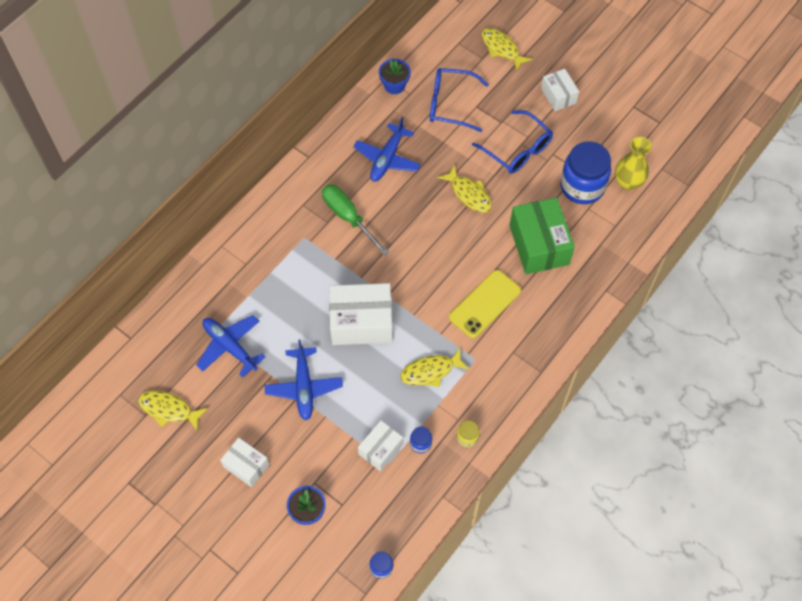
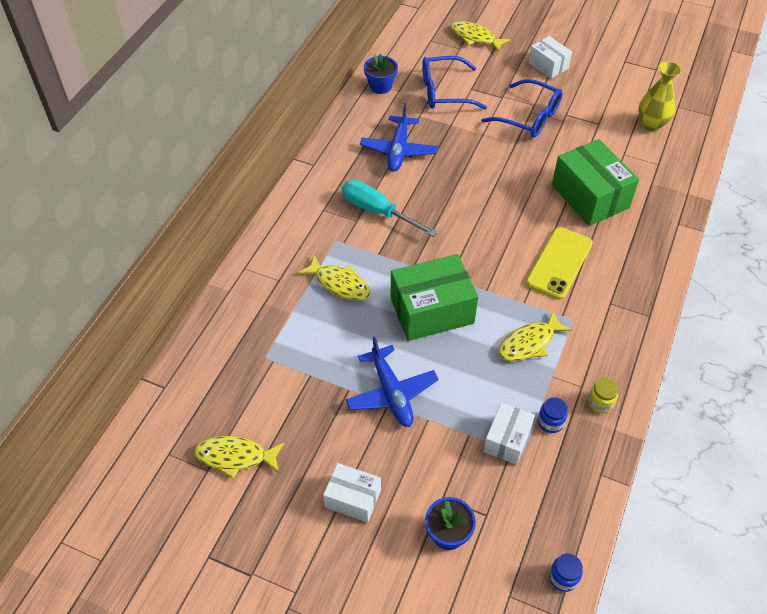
camera: 15 degrees left, 10 degrees down
(230, 347) = (288, 369): blue plane -> none
(348, 217) = (377, 211): green screwdriver -> turquoise screwdriver
(361, 322) = (432, 310): white box -> green box
(469, 194) = (497, 165): yellow fish -> yellow fish (339, 284)
(582, 186) = (608, 136): blue jar -> none

